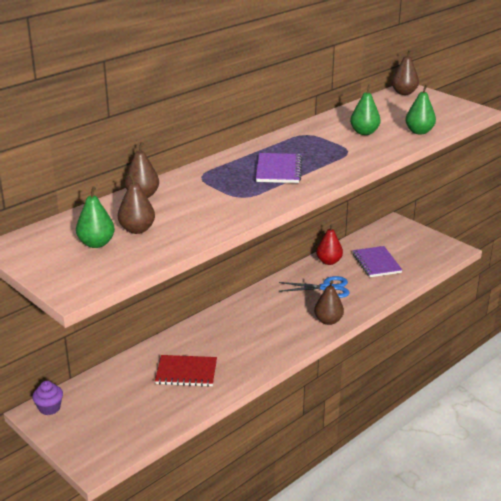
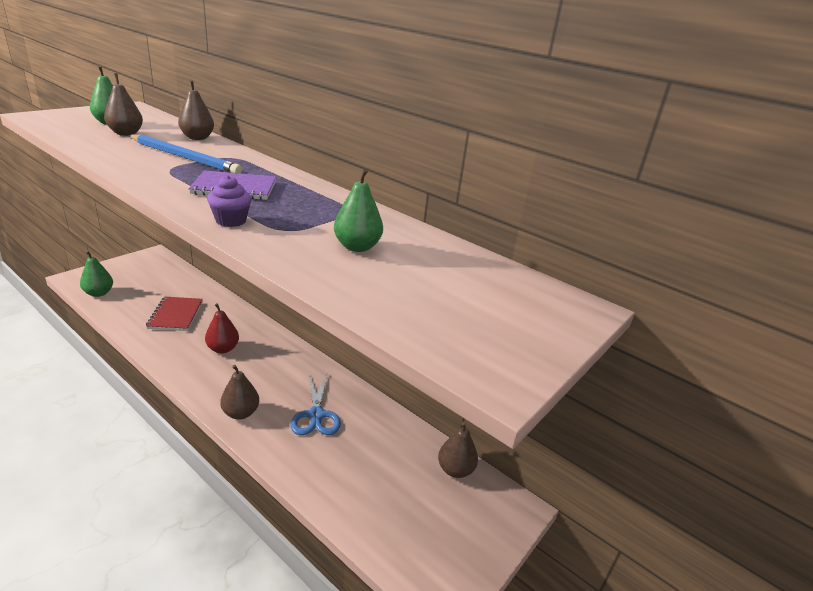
camera: 80 degrees right, 0 degrees up
(49, 408) = (156, 258): purple cupcake -> purple cupcake (231, 221)
(209, 194) = (184, 157): none -> blue pencil
(329, 261) = (382, 420): red pear -> red pear (223, 349)
(376, 263) = (383, 472): purple notebook -> none
(404, 93) = (557, 300): brown pear -> brown pear (455, 469)
(419, 132) = (364, 294): green pear -> green pear (99, 293)

